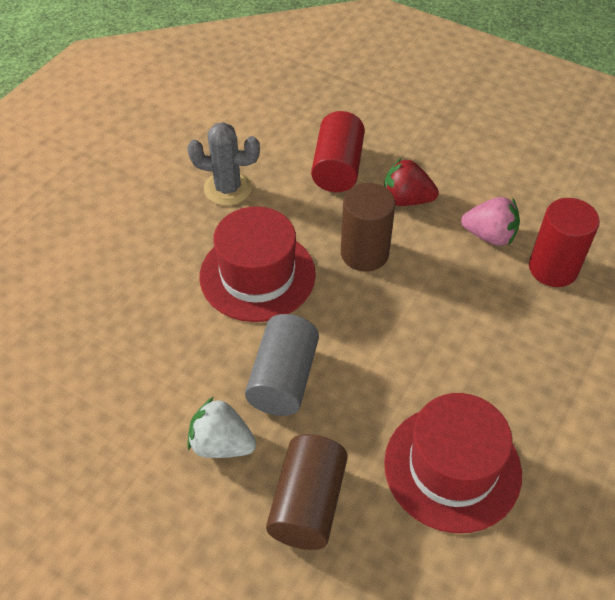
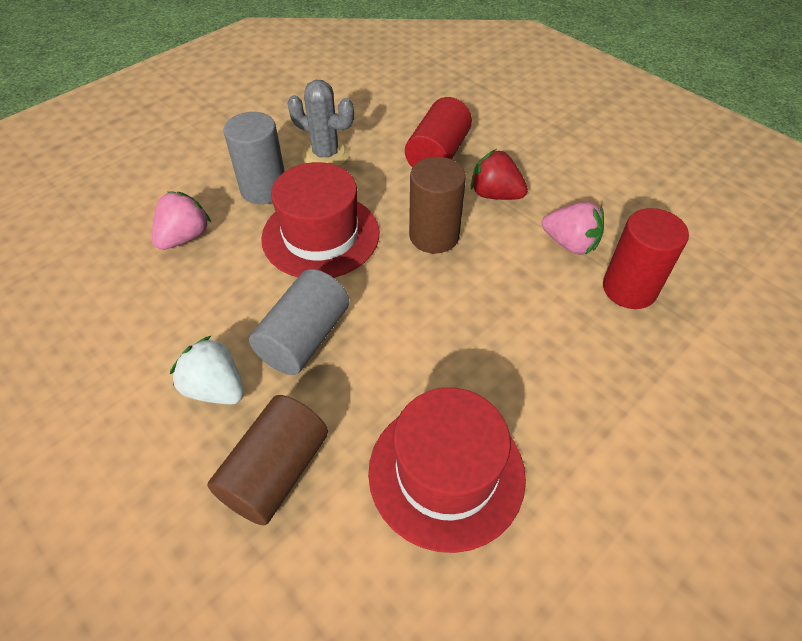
camera: 15 degrees right, 0 degrees up
(124, 305) = (184, 237): none -> pink strawberry
(181, 238) = (264, 189): none -> grey cylinder

